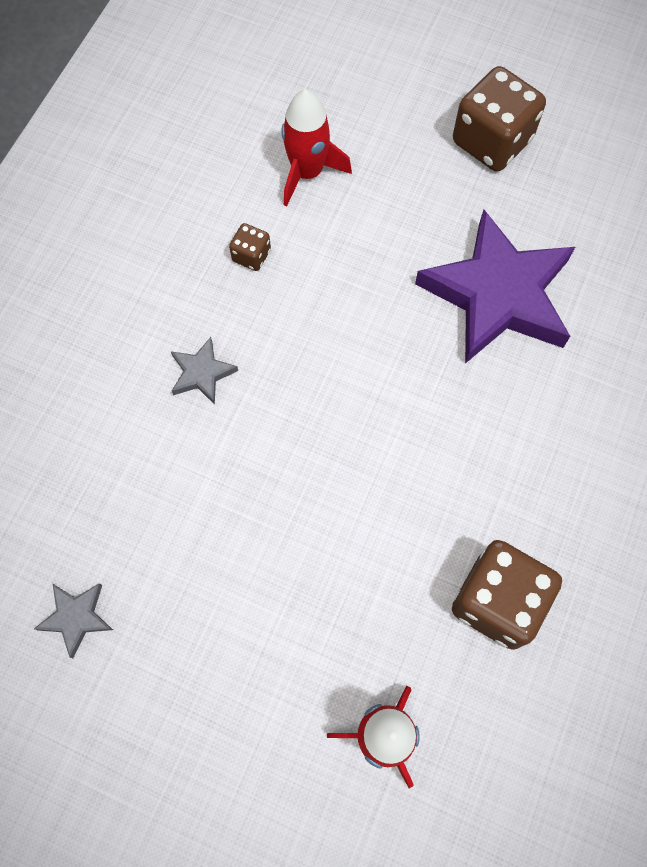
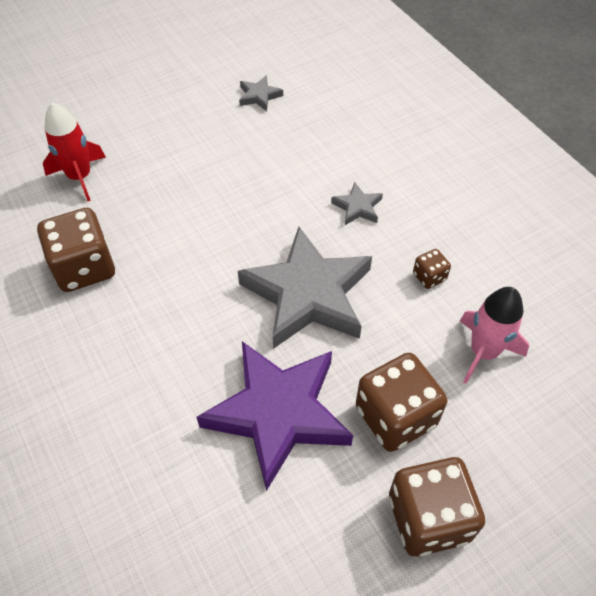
camera: 125 degrees right, 15 degrees down
(307, 172) = (483, 352): red rocket -> pink rocket
(355, 350) = (308, 294): none -> grey star
(426, 206) = (395, 416): none -> brown dice

